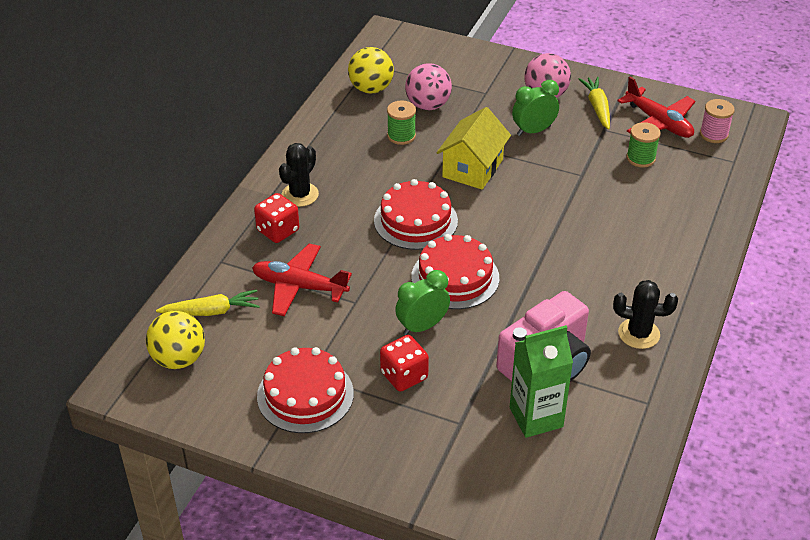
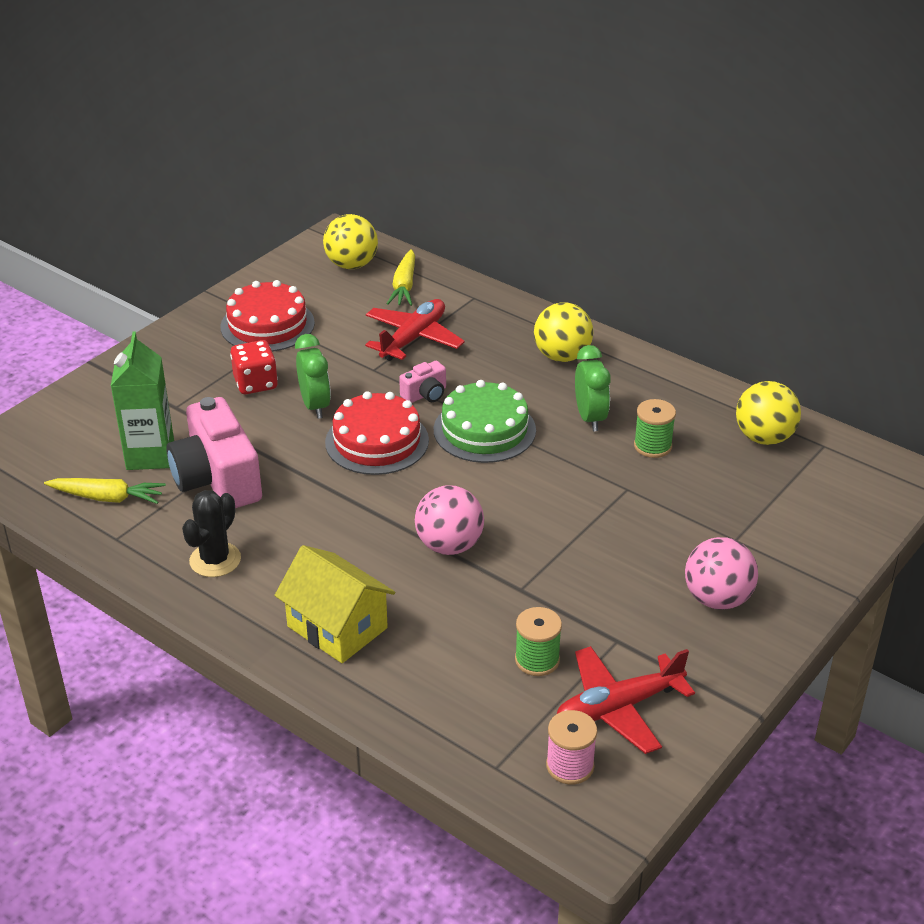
camera: 105 degrees right, 5 degrees down
(278, 231) = (506, 335): red dice -> none
(300, 195) = (562, 356): black cactus -> yellow ball
(381, 262) = (425, 394): none -> pink camera
(415, 220) = (484, 430): red cake -> green cake
(428, 105) = (715, 480): pink ball -> pink ball (449, 545)
(472, 168) = (567, 493): yellow house -> yellow house (337, 627)
(533, 131) = (632, 566): green clock -> green clock (590, 418)
(597, 107) = (674, 647): yellow carrot -> yellow carrot (107, 498)

